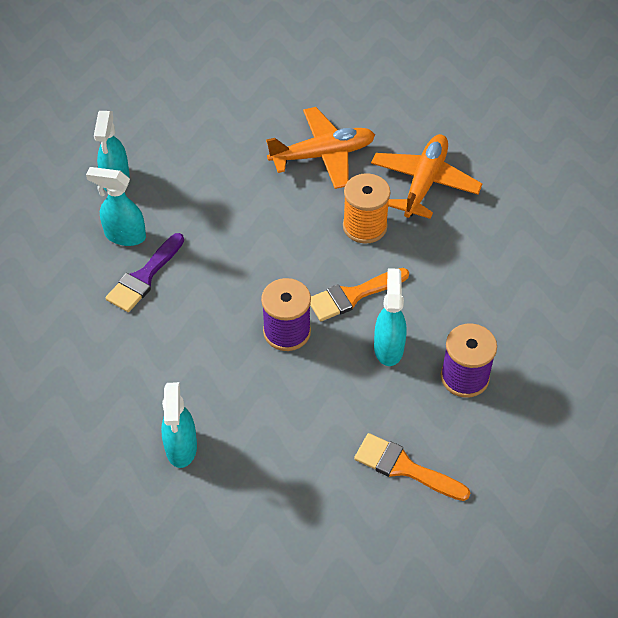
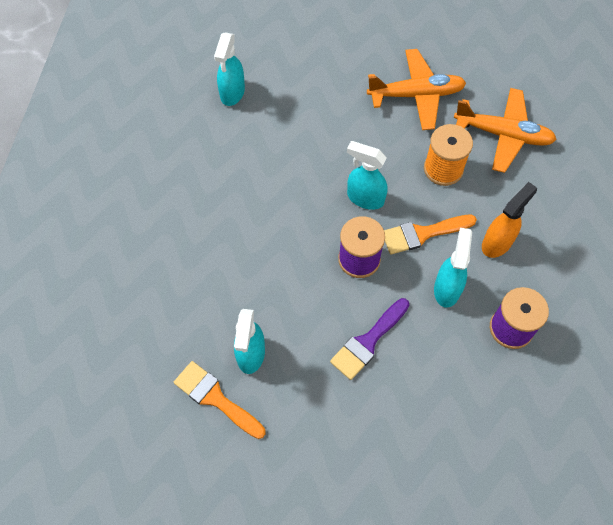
camera: 10 degrees right, 10 degrees up
(124, 235) = (232, 146): turquoise spray bottle -> turquoise spray bottle (365, 198)
(144, 277) = (243, 188): purple brush -> purple brush (368, 342)
(404, 467) = (443, 406): orange brush -> orange brush (215, 398)
(424, 183) = (503, 134): orange plane -> orange plane turned 75 degrees clockwise
(435, 293) = (497, 243): none -> orange spray bottle

